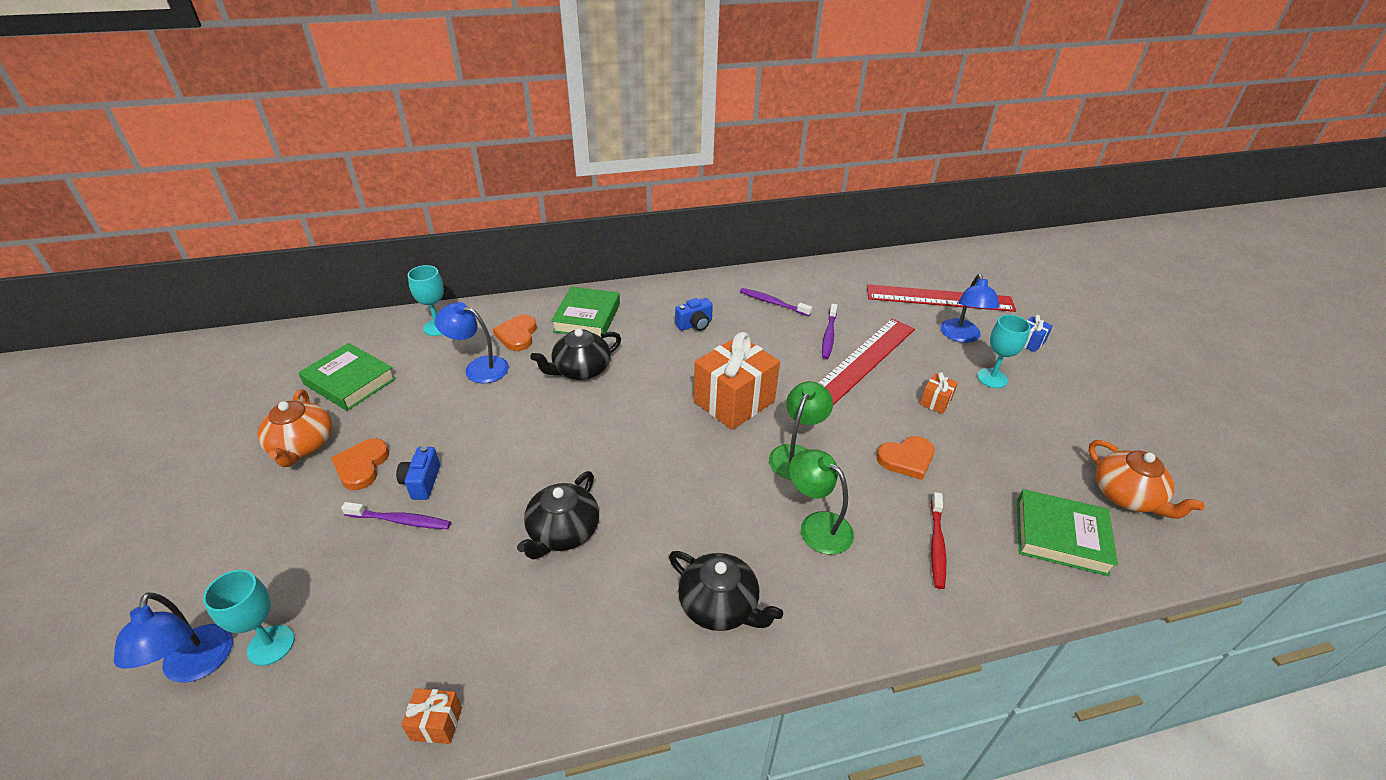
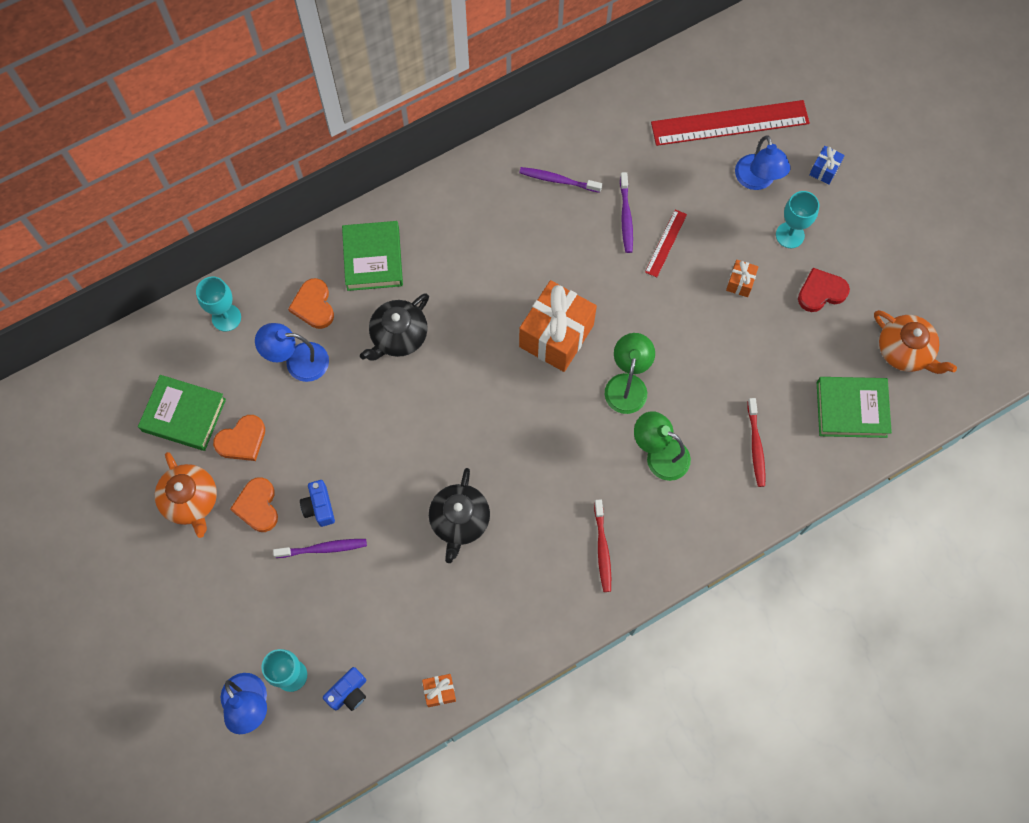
camera: 15 degrees left, 30 degrees up
(695, 325) = (487, 238): blue camera -> blue camera (349, 693)
(720, 606) = (602, 549): black teapot -> red toothbrush
(863, 359) = (665, 243): red ruler -> red ruler, size x0.47
(906, 459) = (722, 362): orange heart -> orange heart (242, 440)
(1024, 426) = (821, 292): none -> red heart

